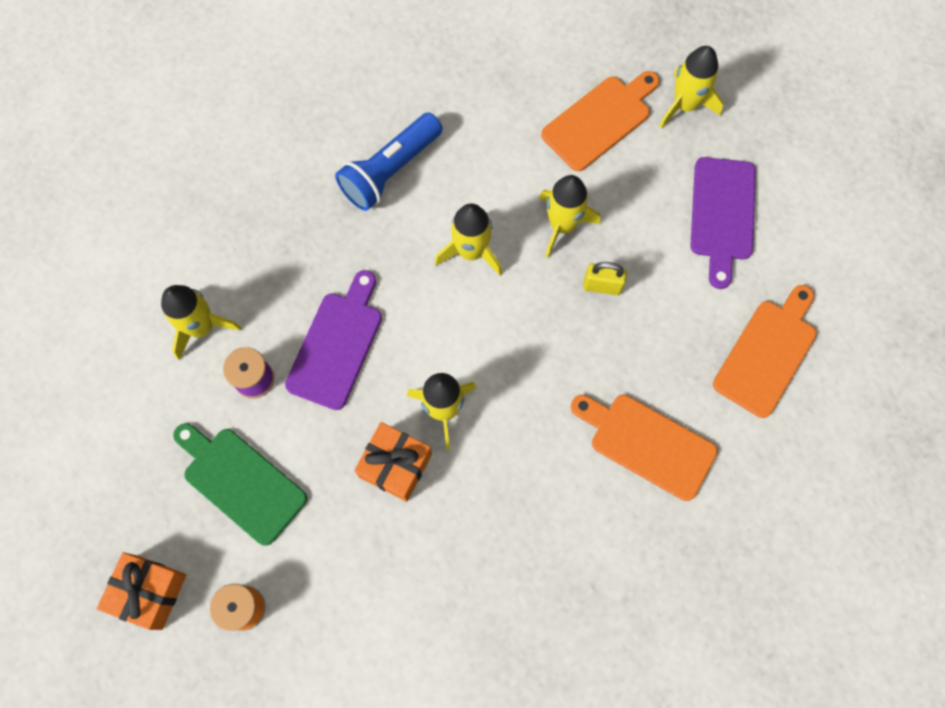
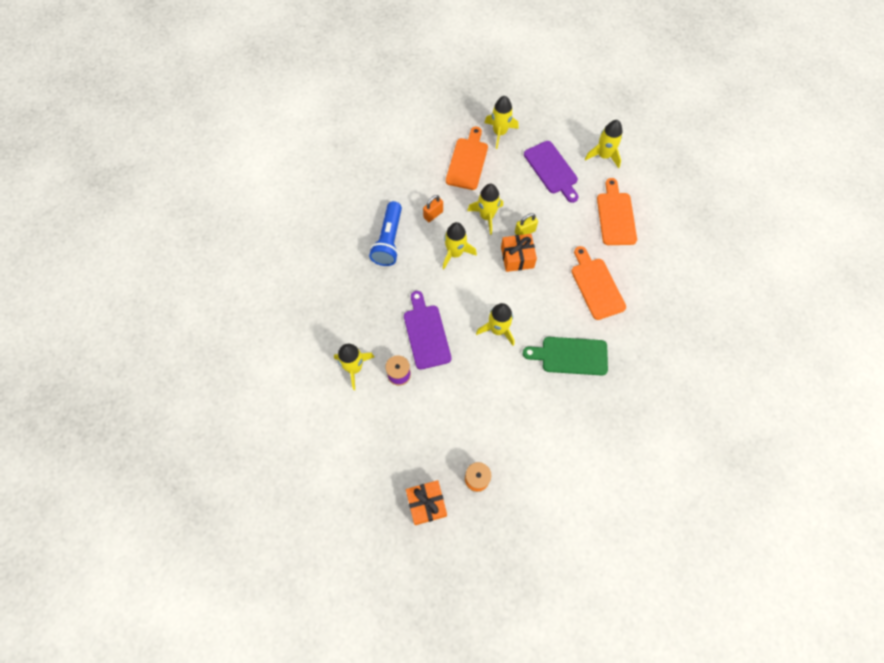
camera: 35 degrees left, 5 degrees down
(240, 481) = (430, 424): green cutting board -> green cutting board (570, 356)
(395, 465) = (495, 368): orange gift -> orange gift (517, 257)
(484, 172) = (433, 214): none -> orange padlock
(647, 443) = (596, 285): orange cutting board -> orange cutting board turned 75 degrees clockwise
(825, 243) = (603, 156): none -> yellow rocket

